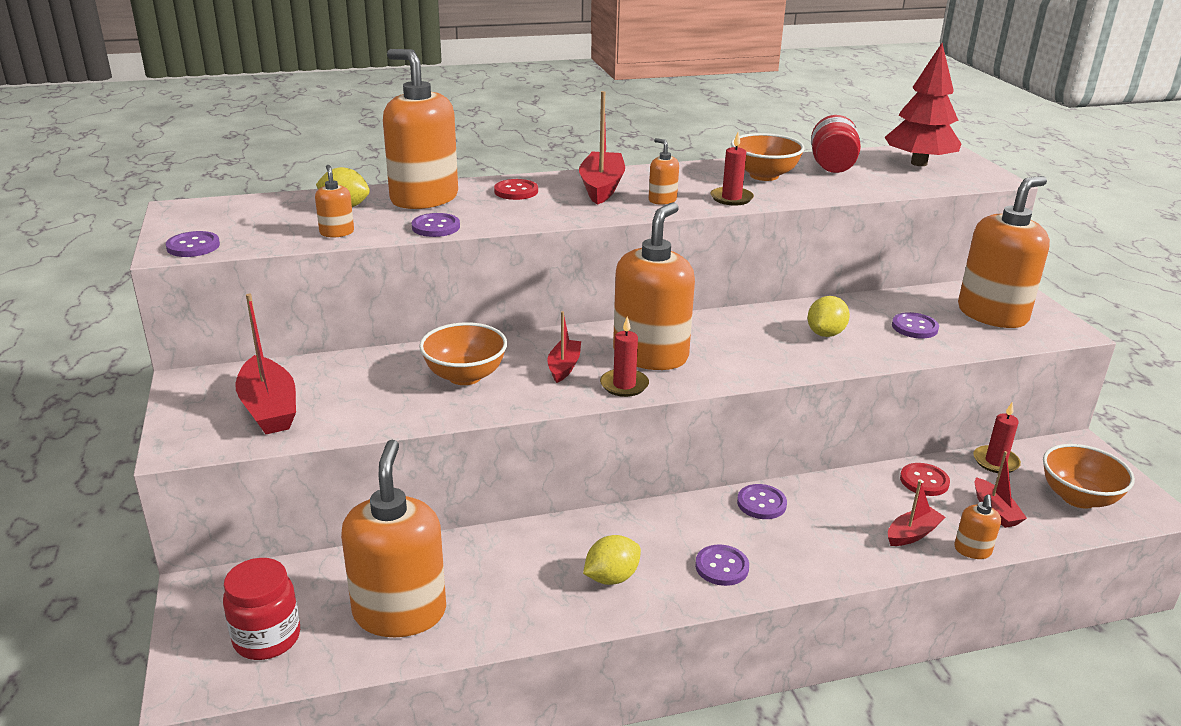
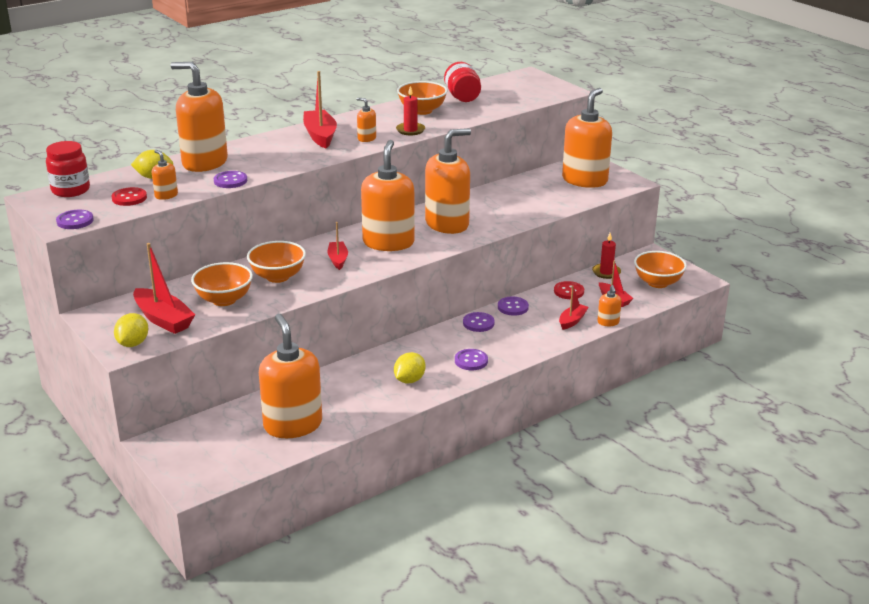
camera: 20 degrees left, 0 degrees up
(267, 638) = (220, 455): red jar -> red jar (71, 190)
(369, 396) = (224, 300): none -> orange bowl
(516, 191) = (264, 148): red button -> red button (129, 198)
(624, 385) = (382, 263): red candle -> none
(751, 343) = (447, 224): none -> orange soap dispenser
(825, 333) = (490, 210): yellow lemon -> yellow lemon (133, 343)
(914, 327) = (541, 196): purple button -> purple button (513, 307)
(918, 163) = (516, 87): red tree -> none

